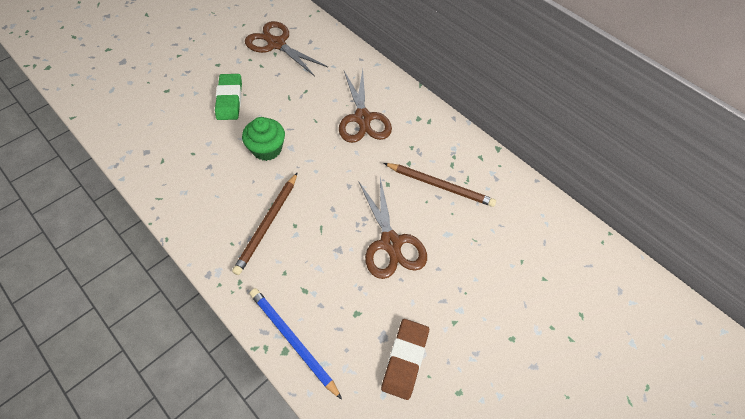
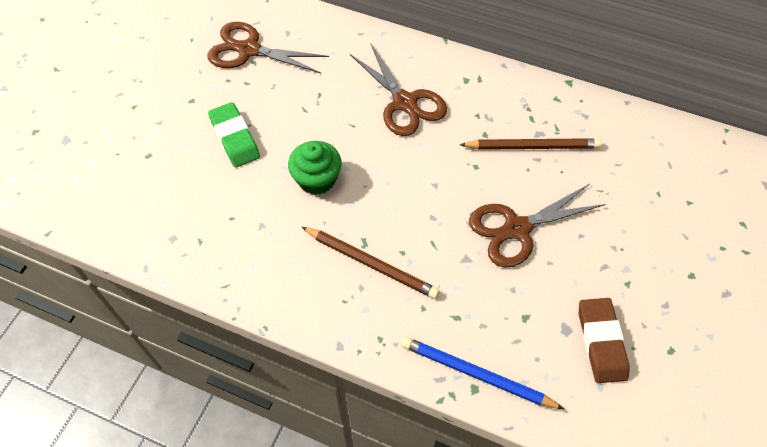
camera: 20 degrees left, 0 degrees up
(267, 224) = (371, 263): brown pencil -> brown pencil turned 60 degrees counterclockwise
(390, 243) = (517, 229): brown scissors -> brown scissors turned 105 degrees clockwise

